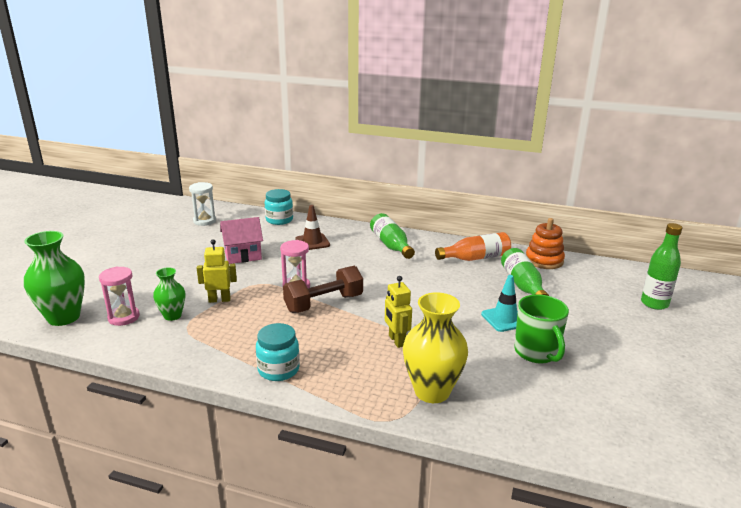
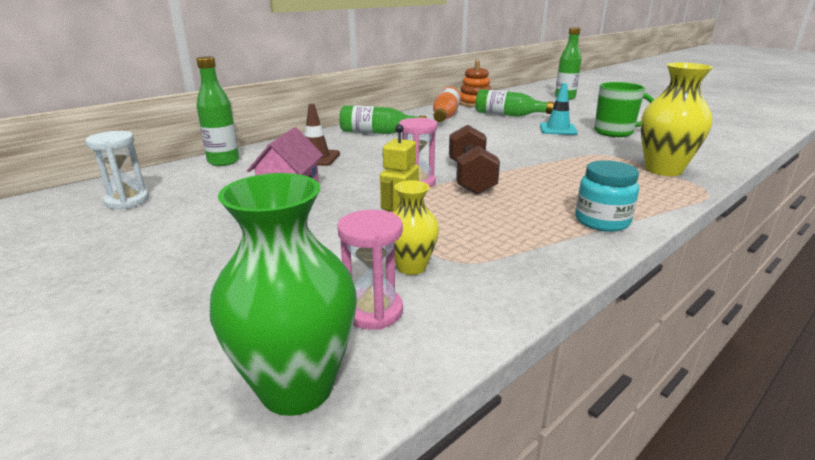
camera: 60 degrees left, 0 degrees up
(172, 316) = (411, 267): green vase -> yellow vase
(279, 220) = (223, 162): turquoise jar -> green bottle
(396, 341) = (571, 165): yellow robot -> none

